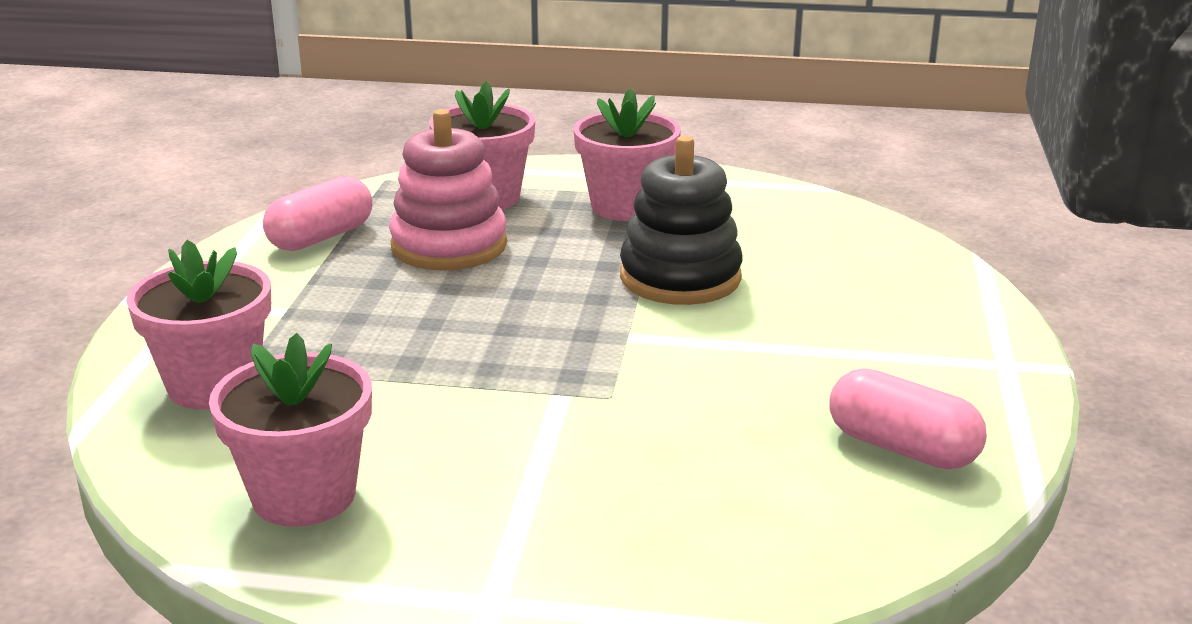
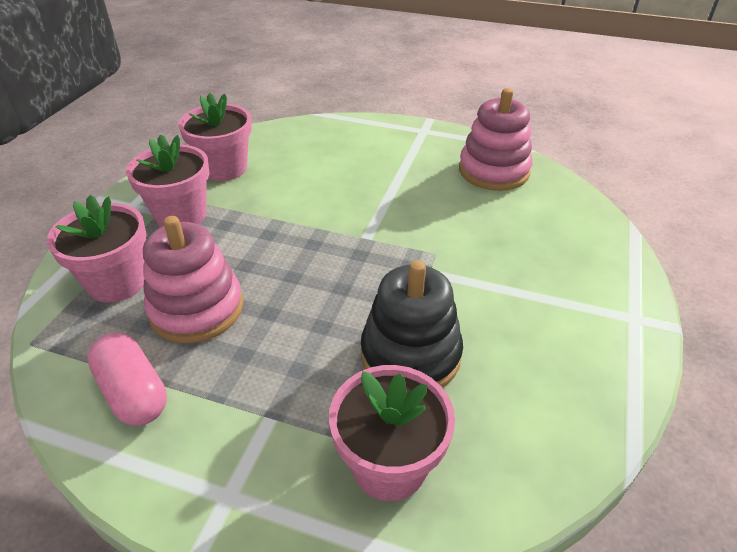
camera: 80 degrees left, 15 degrees up
(304, 495) = (543, 401): pink flower pot -> pink flower pot (224, 168)
(680, 277) = (298, 208): black stacking toy -> black stacking toy (410, 355)
(902, 448) = (493, 171): pink capsule -> pink stacking toy

